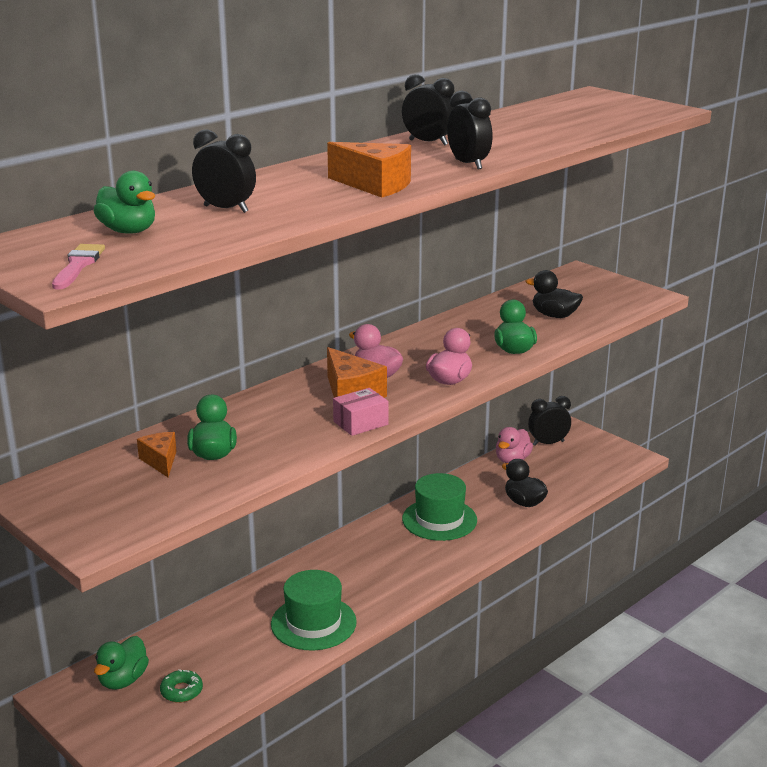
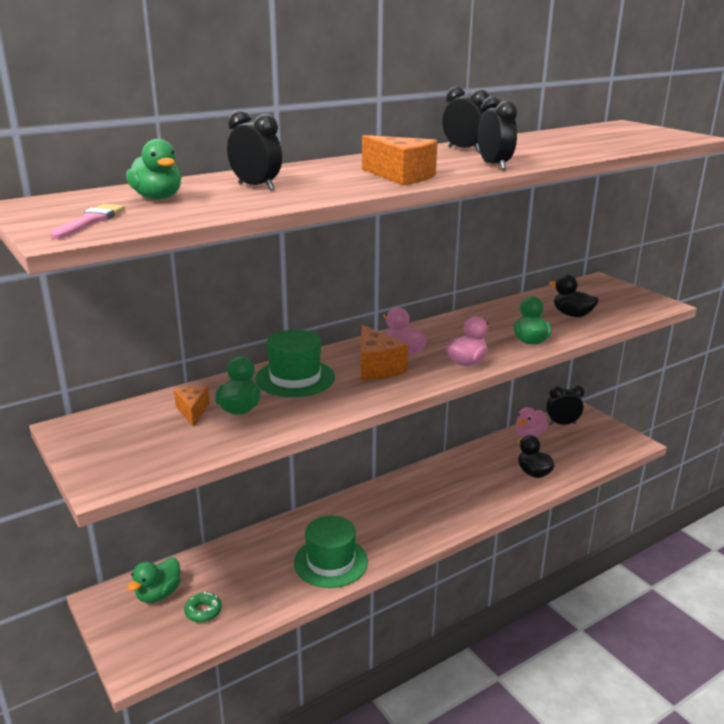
camera: 10 degrees right, 0 degrees up
(360, 423) = (377, 393): pink box -> none
(439, 519) = (458, 480): green hat -> green hat (295, 378)

